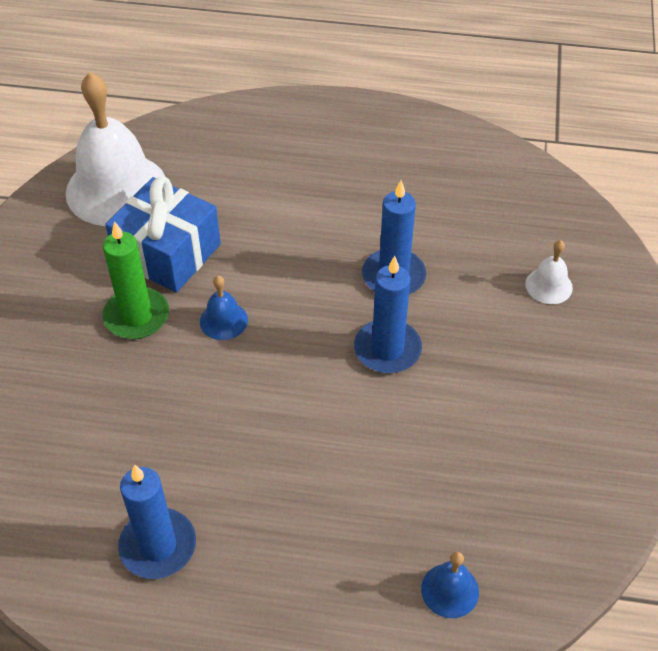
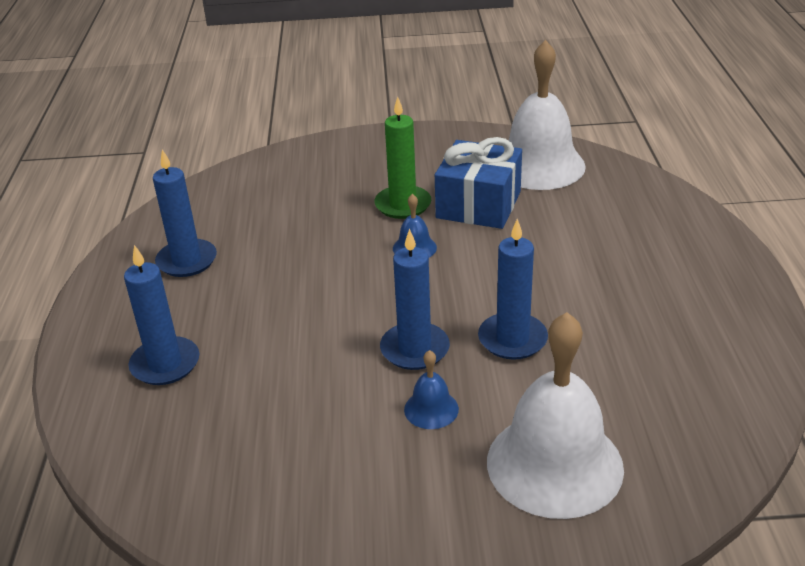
camera: 80 degrees right, 15 degrees down
(350, 573) = (165, 364): none -> blue candle
(450, 590) = (149, 428): blue bell -> blue bell (431, 409)
(549, 285) = (554, 464): white bell -> white bell, size x2.32

